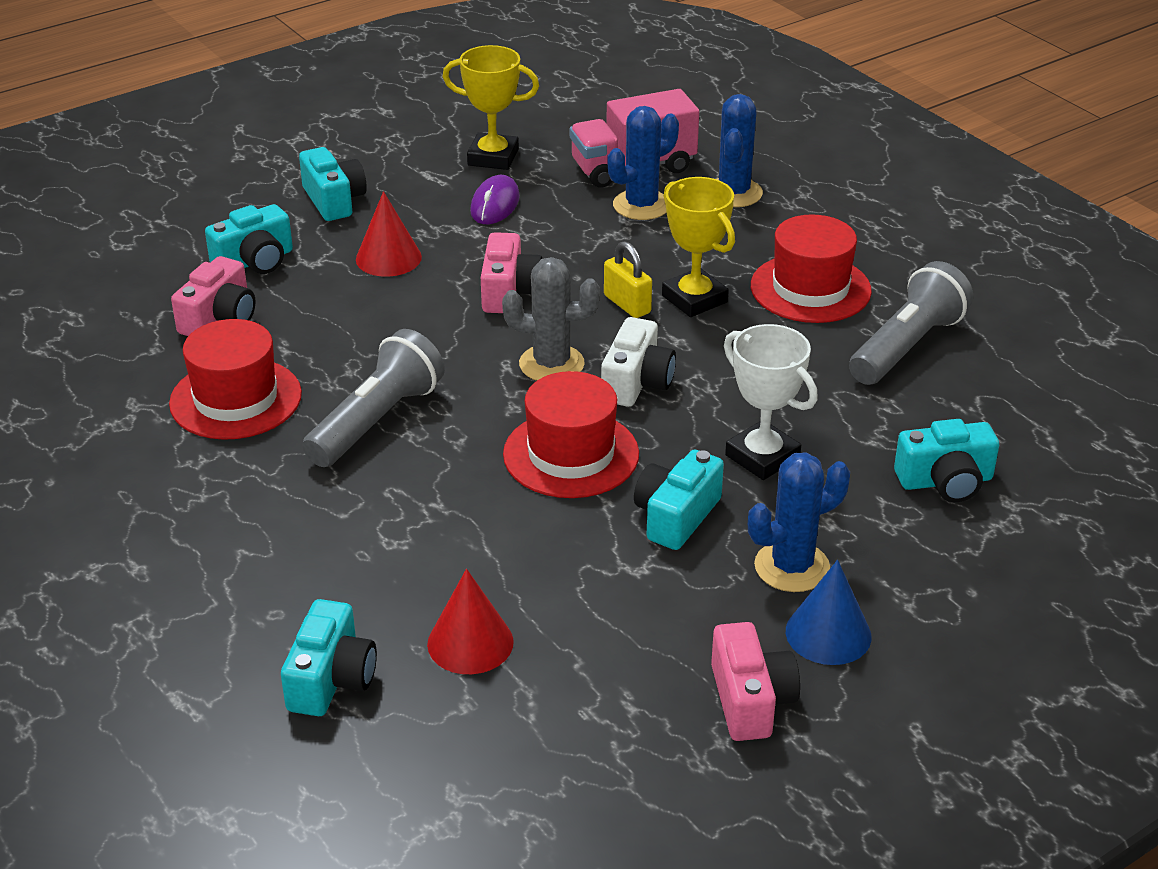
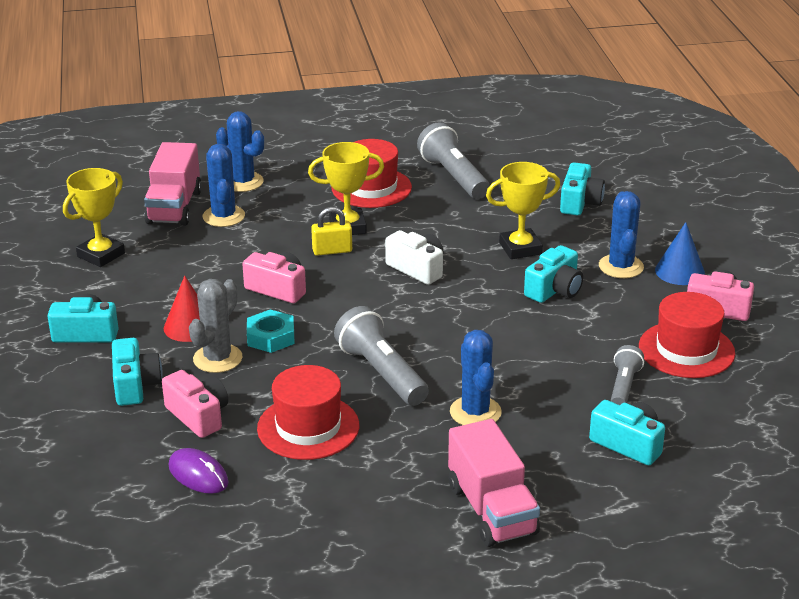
camera: 65 degrees left, 5 degrees down
(133, 587) = (491, 510): none -> pink truck
(333, 520) = (475, 412): none -> blue cactus
(403, 318) = (271, 337): none -> turquoise nut
(470, 643) = (623, 386): red cone -> grey flashlight
(495, 204) = (164, 269): purple mouse -> purple mouse (198, 475)
(551, 364) = (373, 293): grey cactus -> grey cactus (217, 358)
(571, 454) = (472, 309): red hat -> red hat (686, 350)
(676, 516) = (554, 290): turquoise camera -> turquoise camera turned 105 degrees counterclockwise
(762, 457) = (520, 248): white trophy -> yellow trophy

